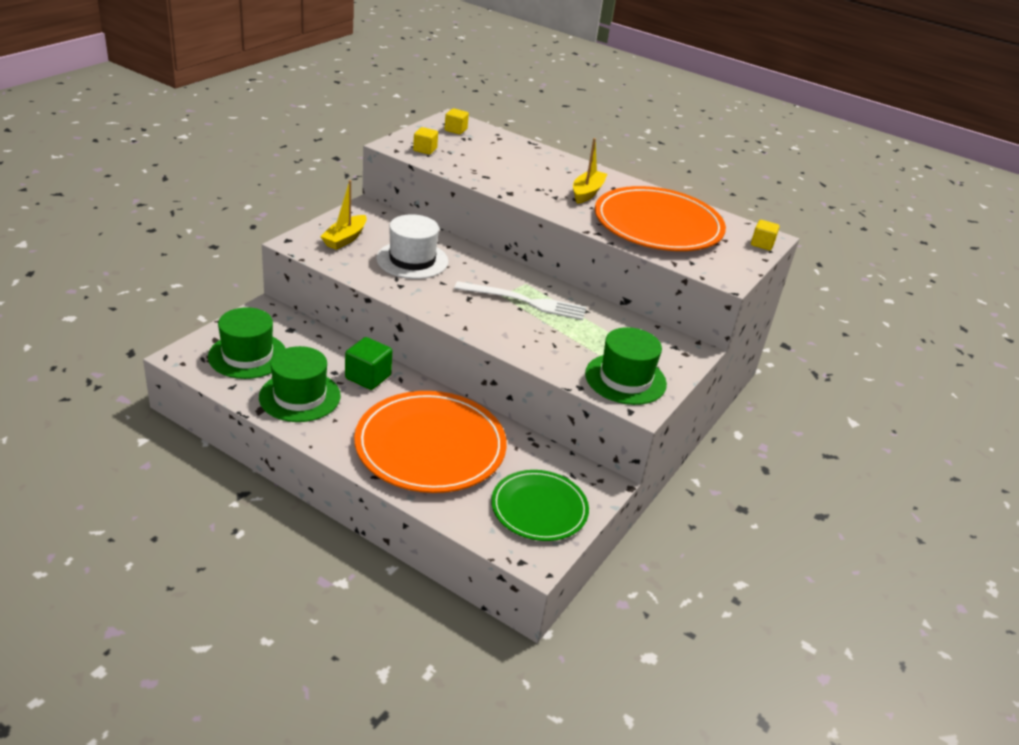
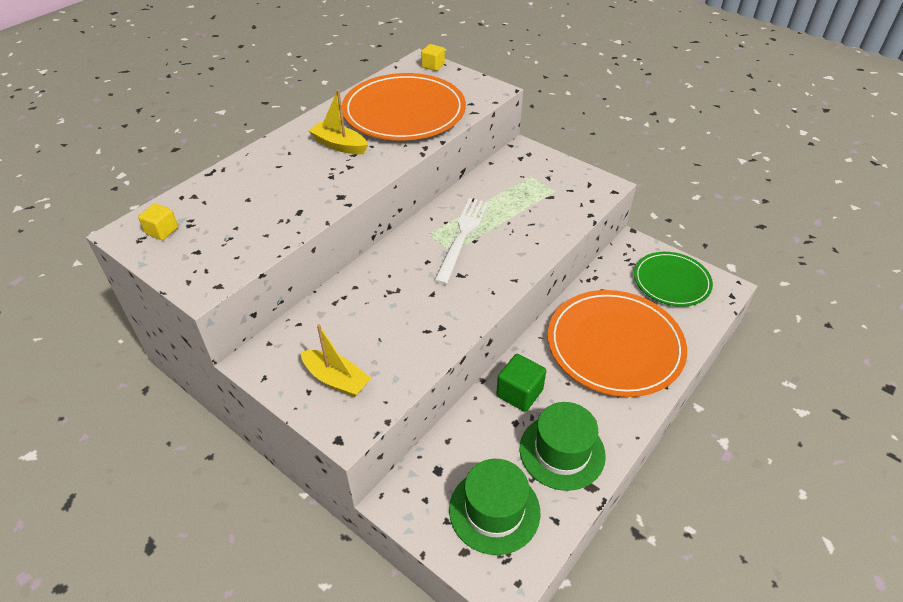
camera: 80 degrees left, 10 degrees up
(412, 260) = (386, 317): white hat -> none
(425, 149) = (219, 259): yellow cube -> none
(625, 379) = (572, 189): green hat -> none

